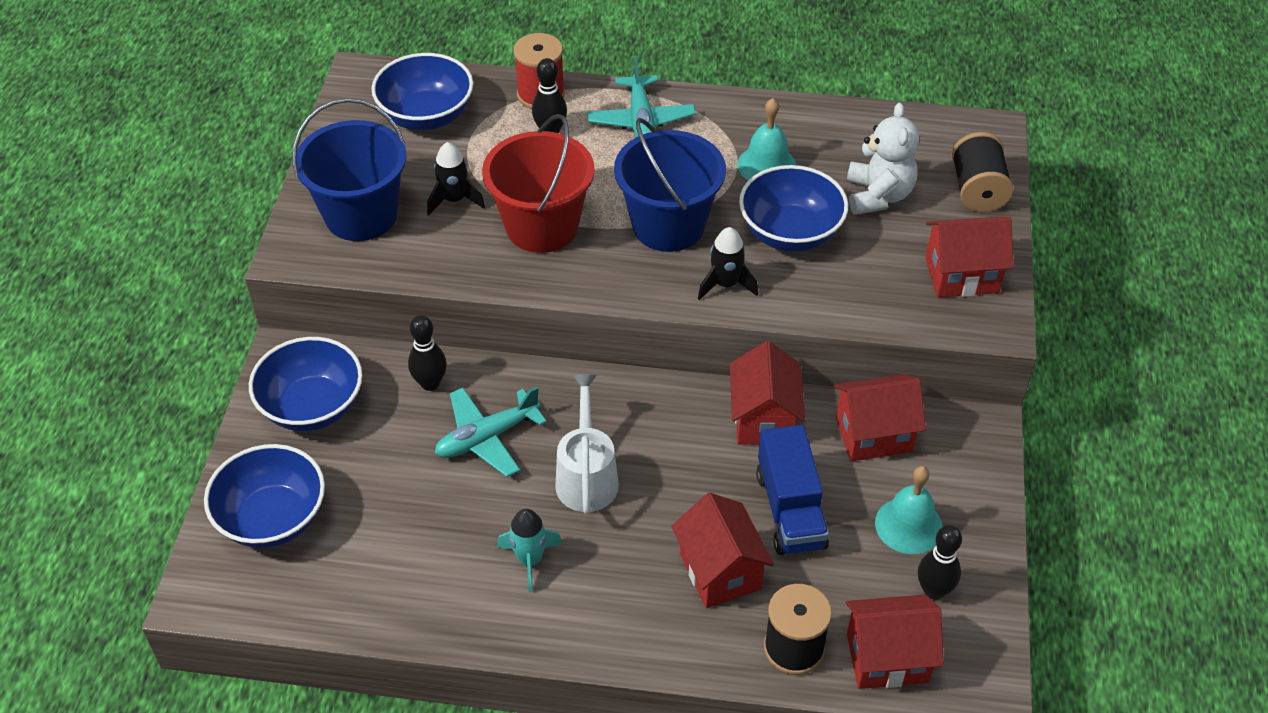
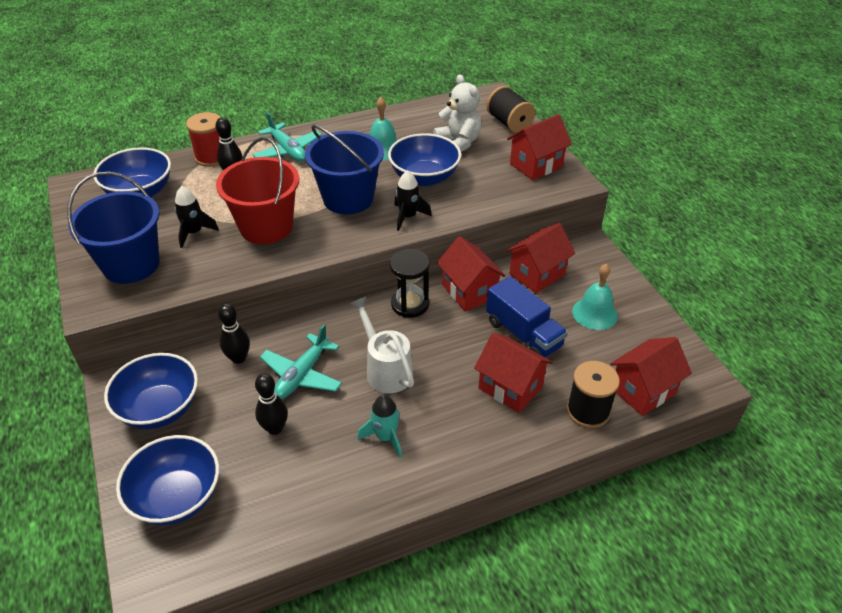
camera: 30 degrees left, 5 degrees down
(675, 403) = (410, 304): none -> black hourglass
(934, 590) = (636, 342): black bowling pin -> black bowling pin (275, 428)

